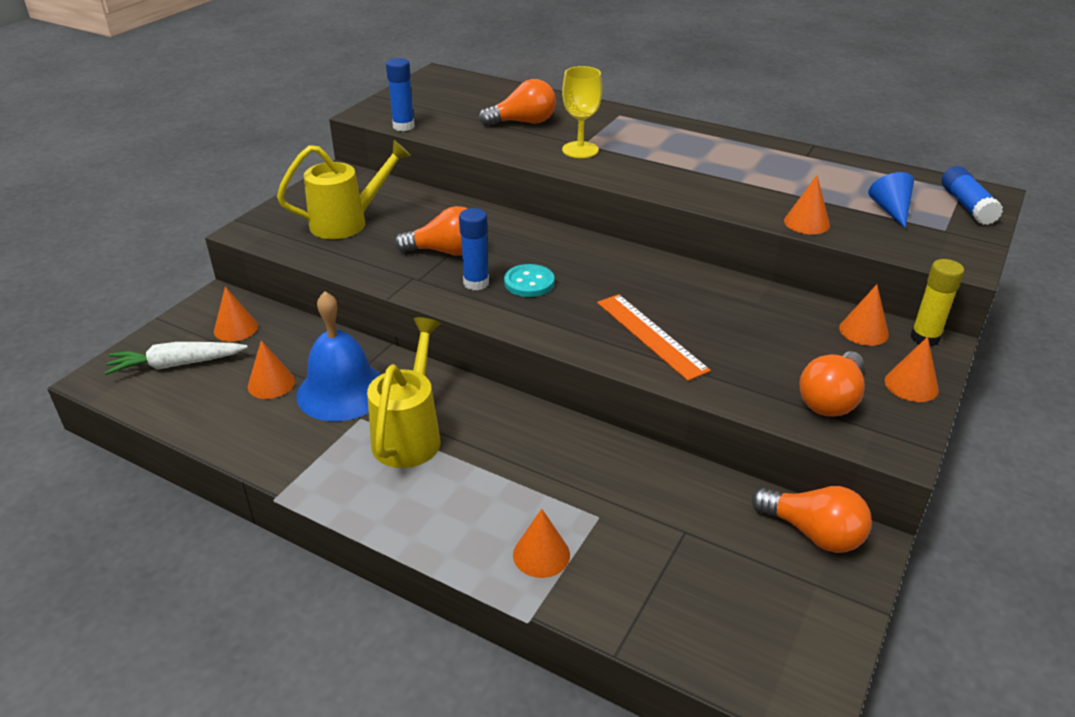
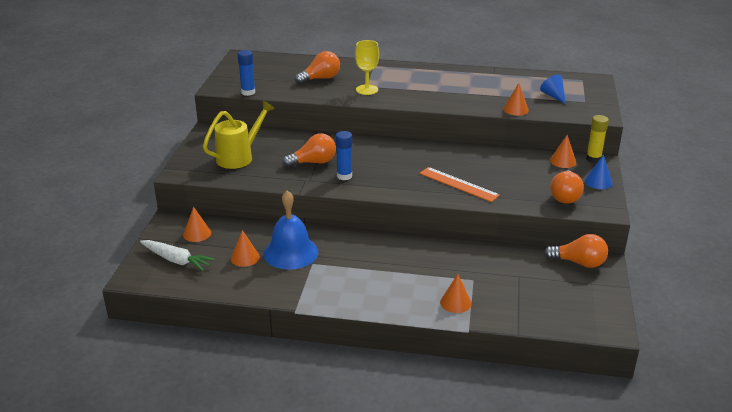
camera: 20 degrees left, 5 degrees down
(177, 364) = (176, 260): white carrot -> white carrot turned 120 degrees counterclockwise
(409, 435) = (347, 265): yellow watering can -> none
(529, 282) = (374, 170): turquoise button -> none
(911, 385) = (598, 182): orange cone -> blue cone
(966, 205) = (589, 87): blue glue stick -> none

